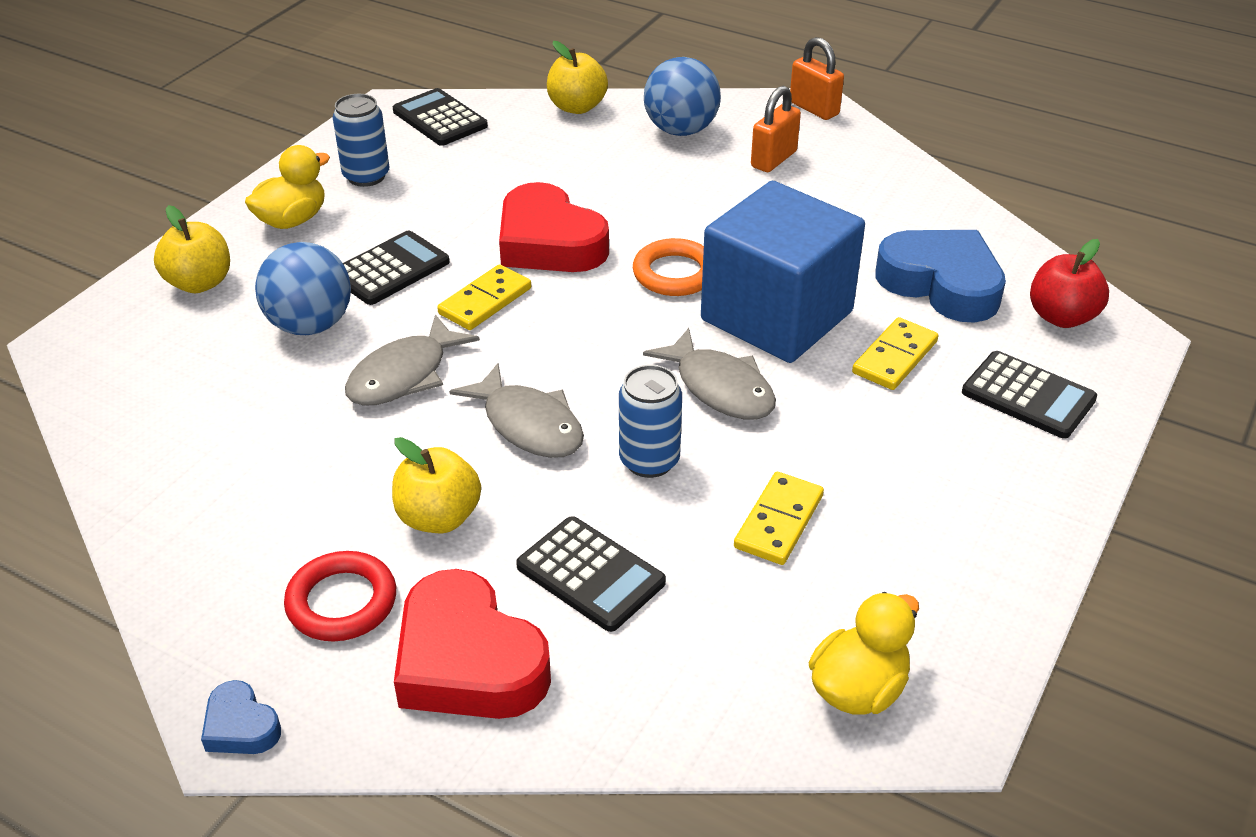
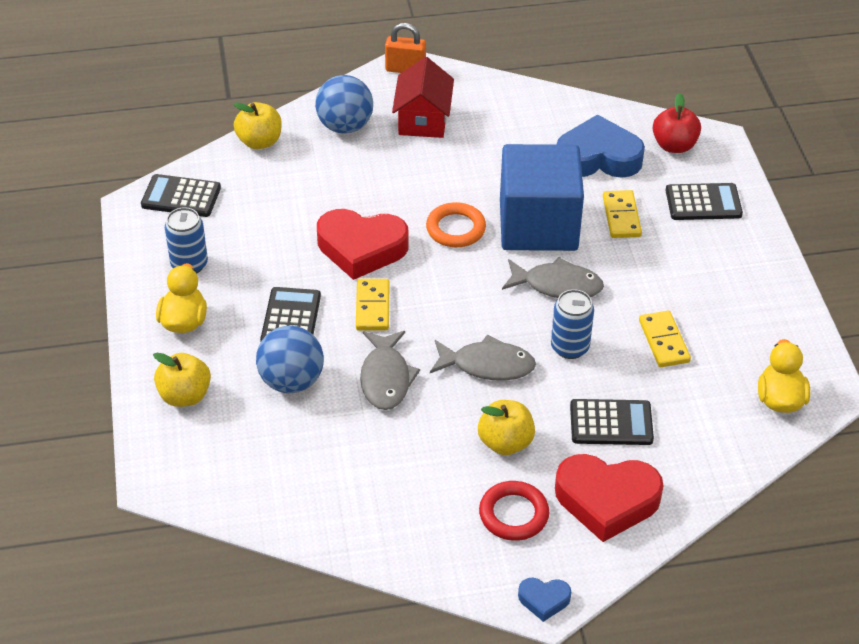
camera: 40 degrees left, 5 degrees up
(773, 159) = (423, 120): orange padlock -> red house

